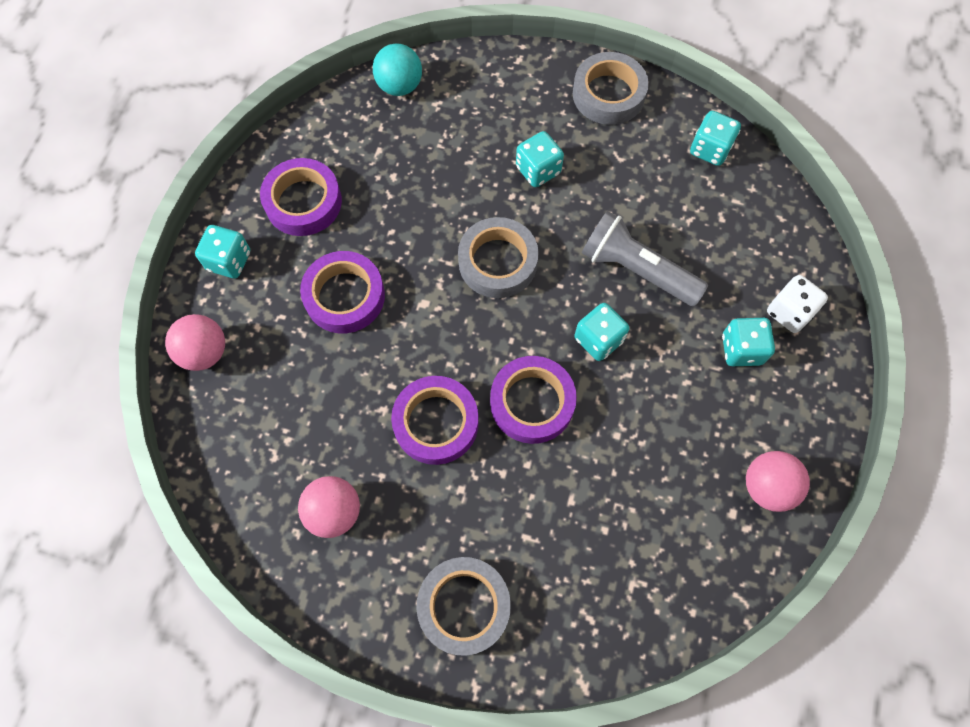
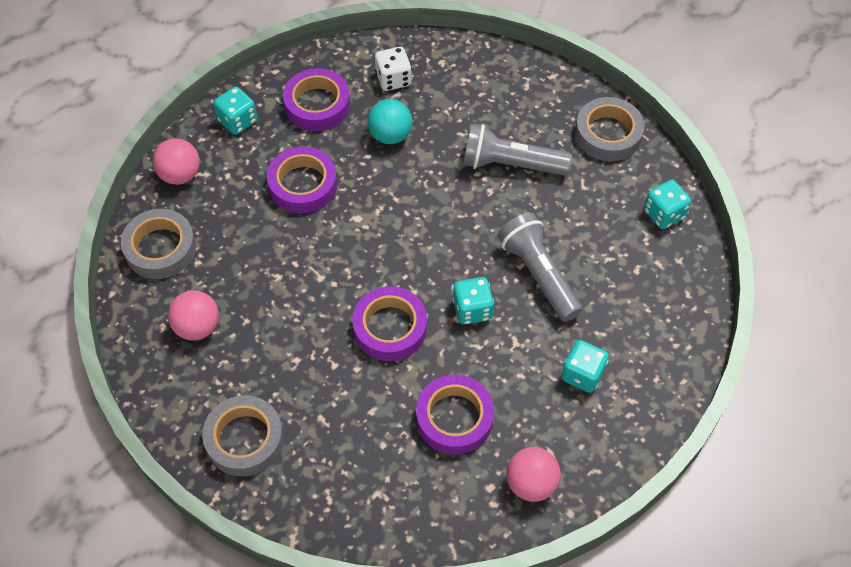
camera: 30 degrees right, 10 degrees down
(399, 86) = (445, 54): turquoise ball -> turquoise ball (390, 135)
(436, 423) = (309, 305): purple tape -> purple tape (454, 418)
(497, 262) = (433, 216): grey tape -> grey tape (160, 248)
(538, 170) = (510, 164): turquoise dice -> grey flashlight
(789, 312) = (642, 367): white dice -> white dice (393, 79)

